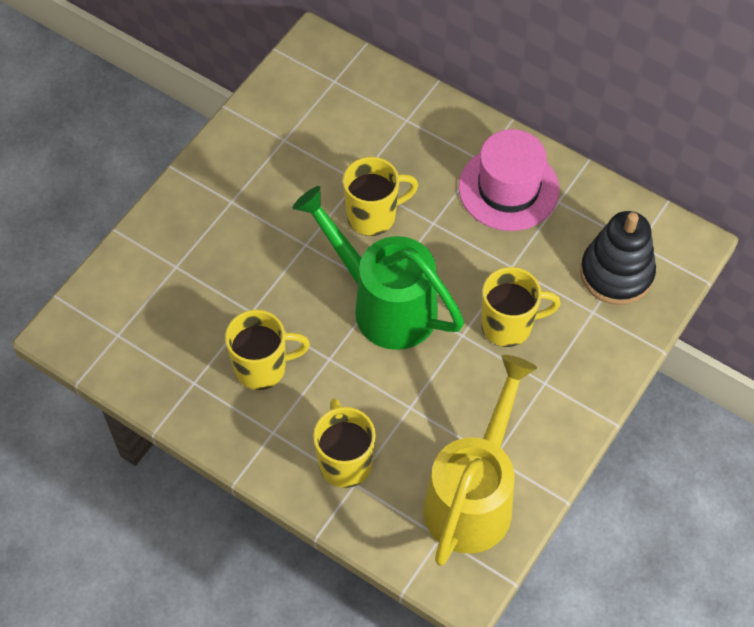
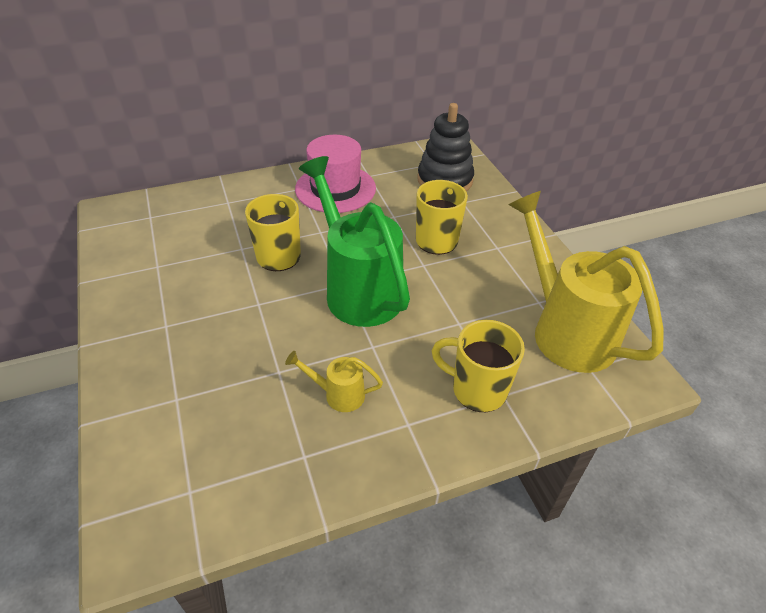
camera: 55 degrees left, 15 degrees down
(262, 367) = (339, 394): yellow mug -> yellow watering can
(385, 305) = (358, 289): green watering can -> green watering can turned 75 degrees clockwise

